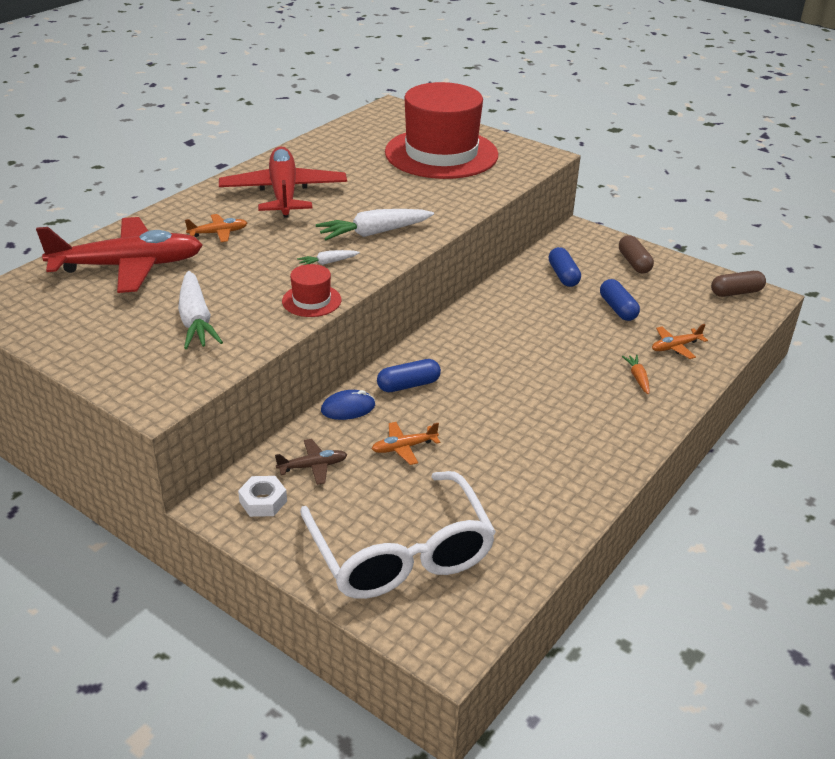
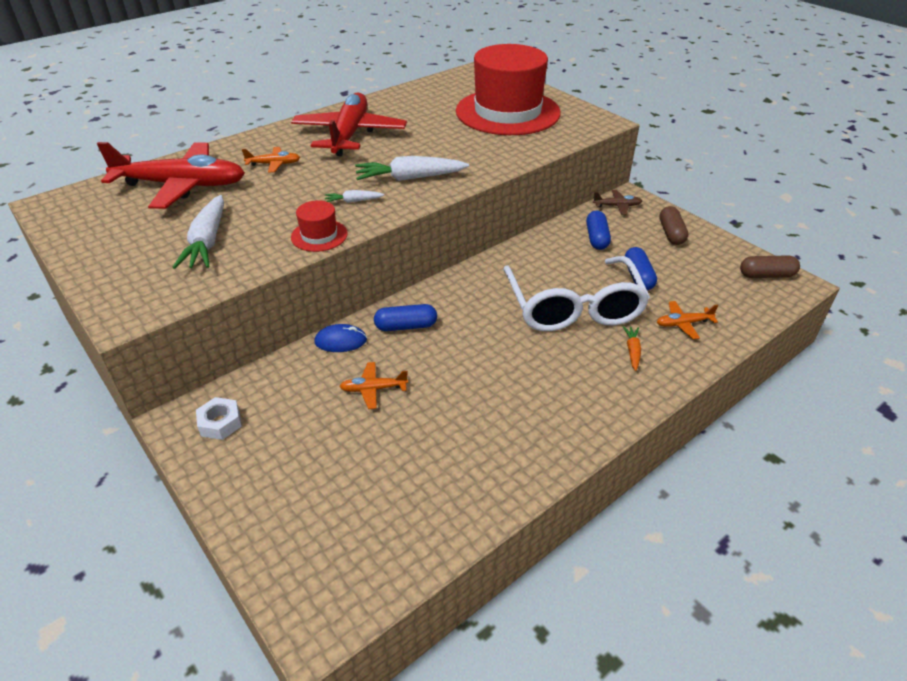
camera: 15 degrees right, 5 degrees up
(313, 466) = (282, 395): brown plane -> brown plane (617, 206)
(401, 554) = (319, 503): white glasses -> white glasses (573, 307)

